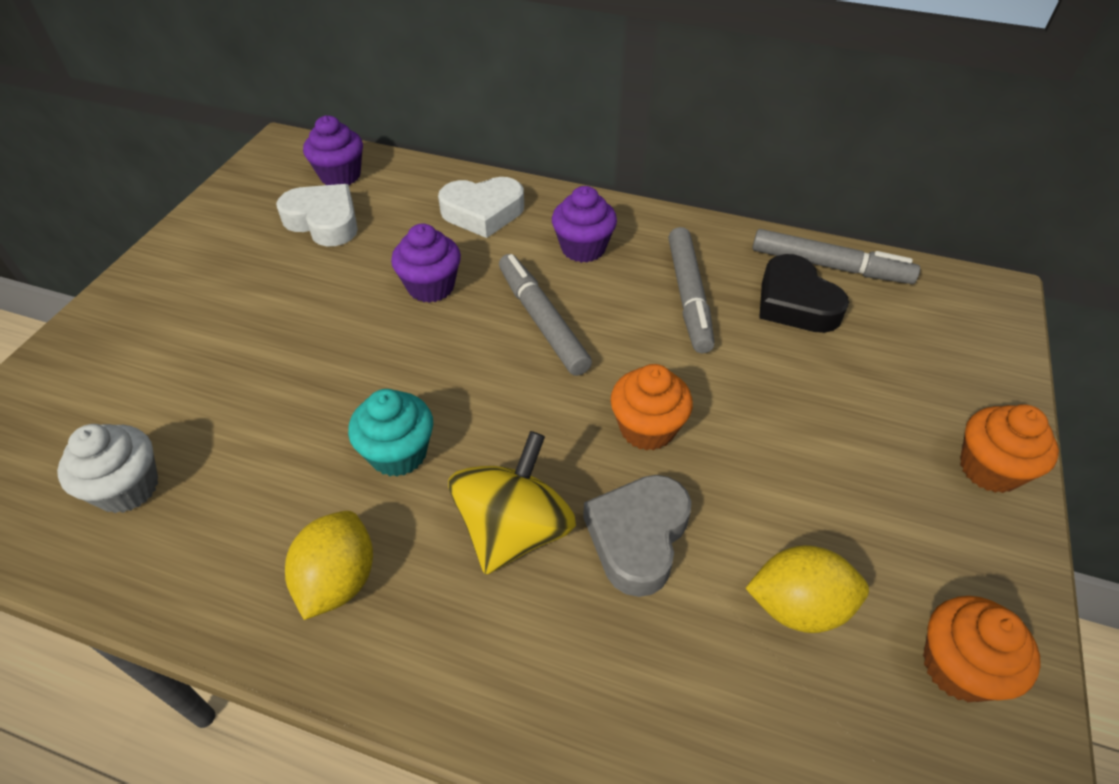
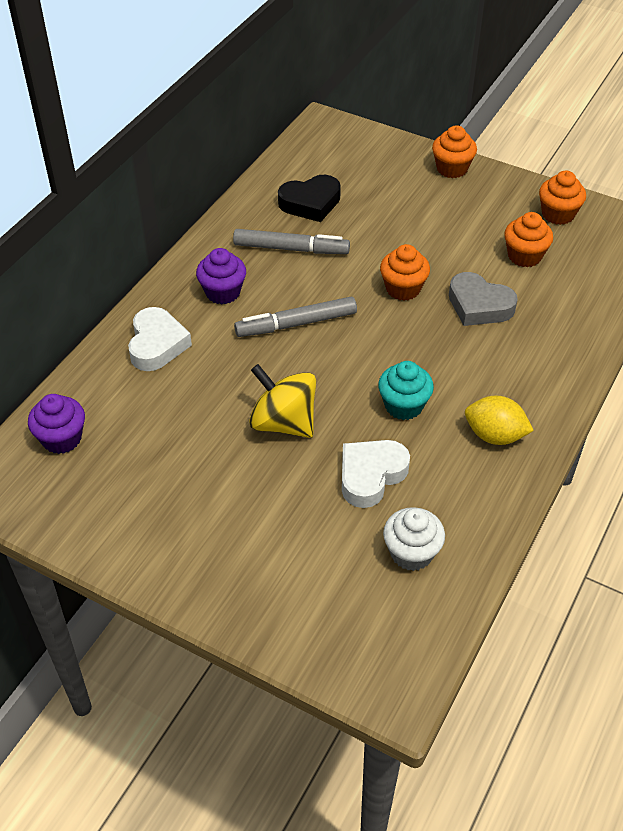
camera: 80 degrees left, 0 degrees up
(324, 221) = (131, 449): white heart -> white heart (371, 476)
(431, 287) = (242, 382): purple cupcake -> none
(514, 530) = (468, 355): yellow spinning top -> yellow spinning top (283, 423)
(798, 606) = (524, 256): yellow lemon -> orange cupcake
(829, 266) = (279, 180): grey marker -> none

